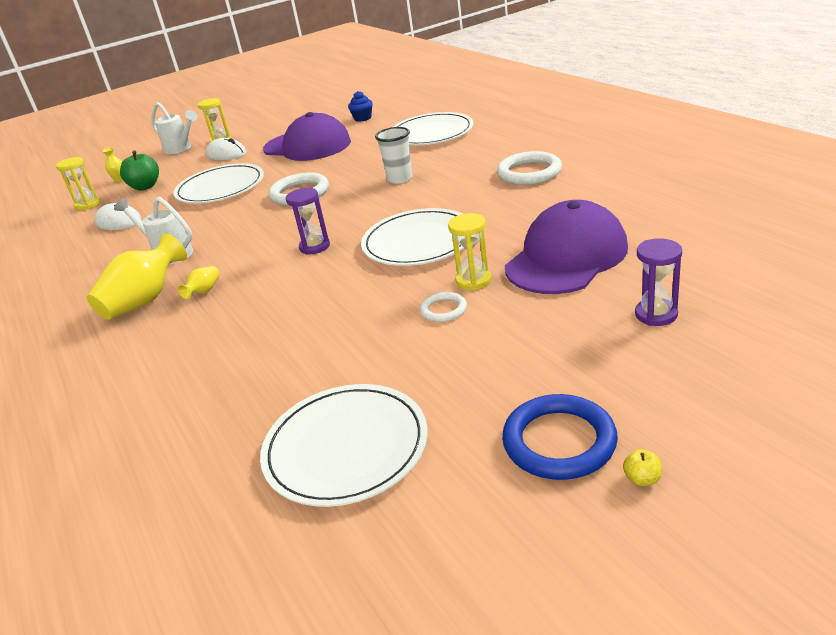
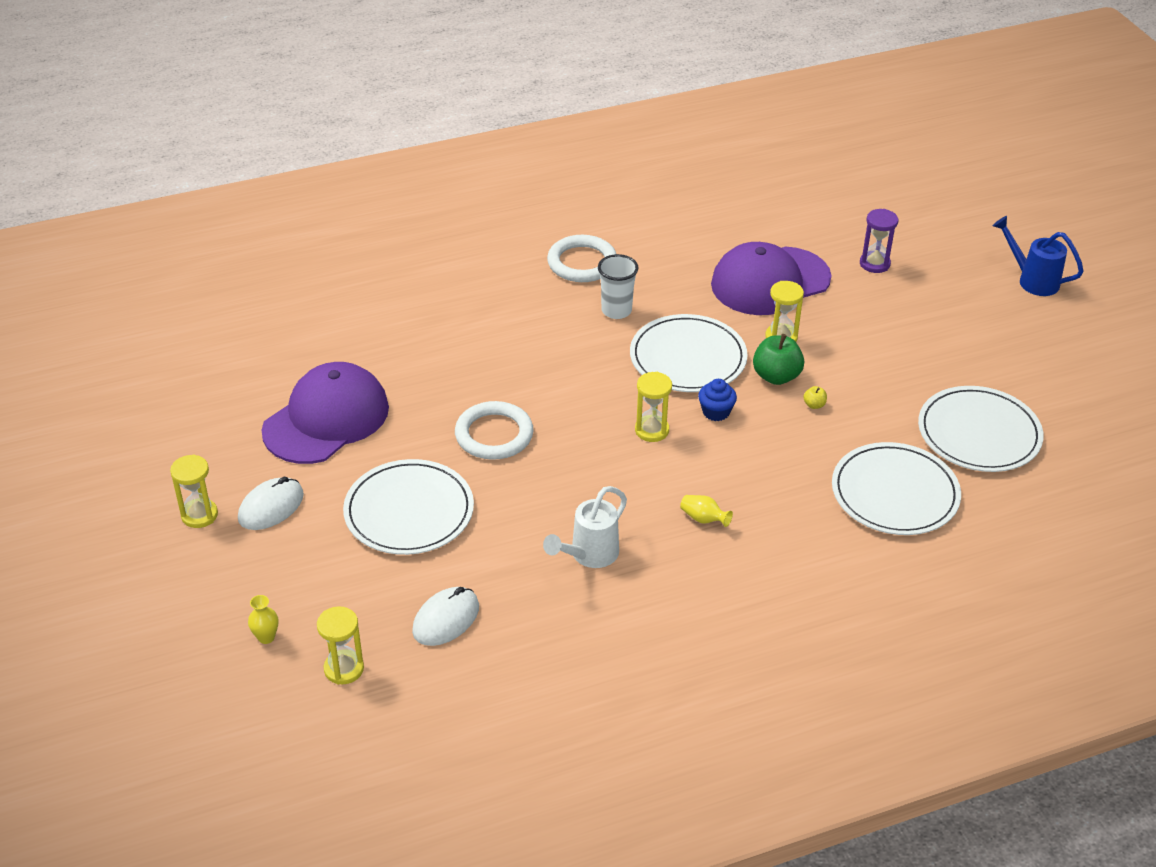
camera: 85 degrees left, 10 degrees up
(145, 186) = (327, 600): green apple -> green apple (776, 376)
(145, 300) = (698, 568): yellow vase -> none
(181, 149) = (185, 565): white watering can -> none
(314, 247) = (652, 430): purple hourglass -> yellow hourglass
(362, 118) = (267, 357): blue cupcake -> blue cupcake (716, 412)
(400, 179) = (520, 350): white cup -> white cup (616, 311)
(431, 133) = (395, 307): white plate -> white plate (895, 493)
(443, 310) = (820, 361): white ring -> none
(559, 441) = (997, 338): blue ring -> none
(566, 257) = (770, 281): purple cap -> purple cap turned 75 degrees counterclockwise
(642, 479) = (1036, 316): yellow apple -> yellow apple (814, 405)
(739, 464) = (1032, 280): none -> blue watering can

